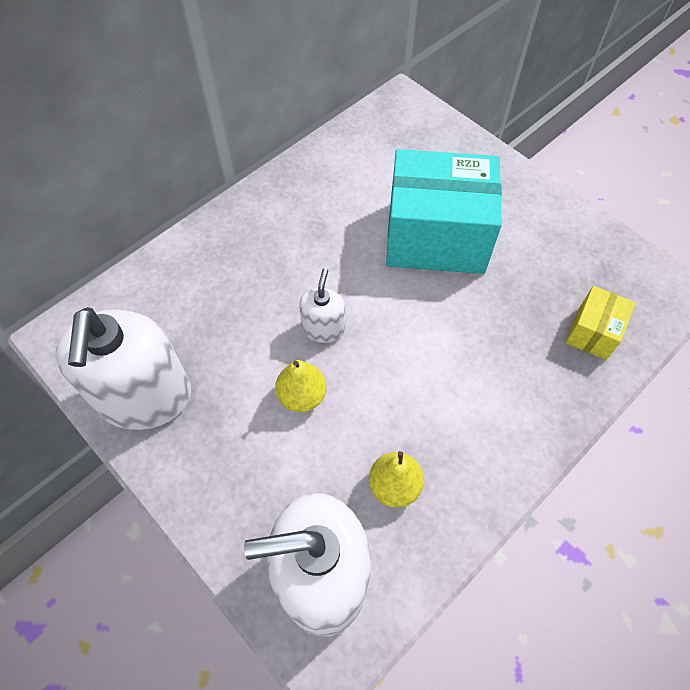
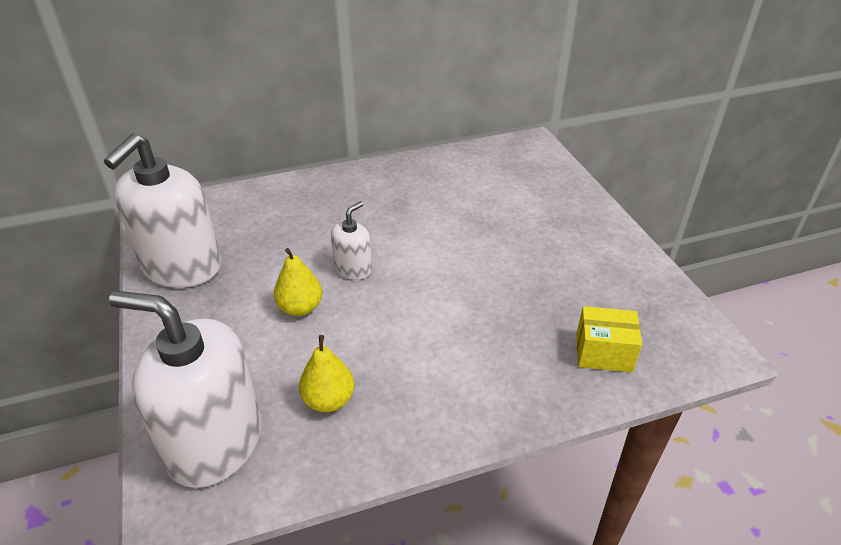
camera: 25 degrees right, 20 degrees down
(436, 237) = (497, 238): turquoise box -> none
(592, 332) = (603, 353): yellow box -> yellow box turned 45 degrees clockwise

